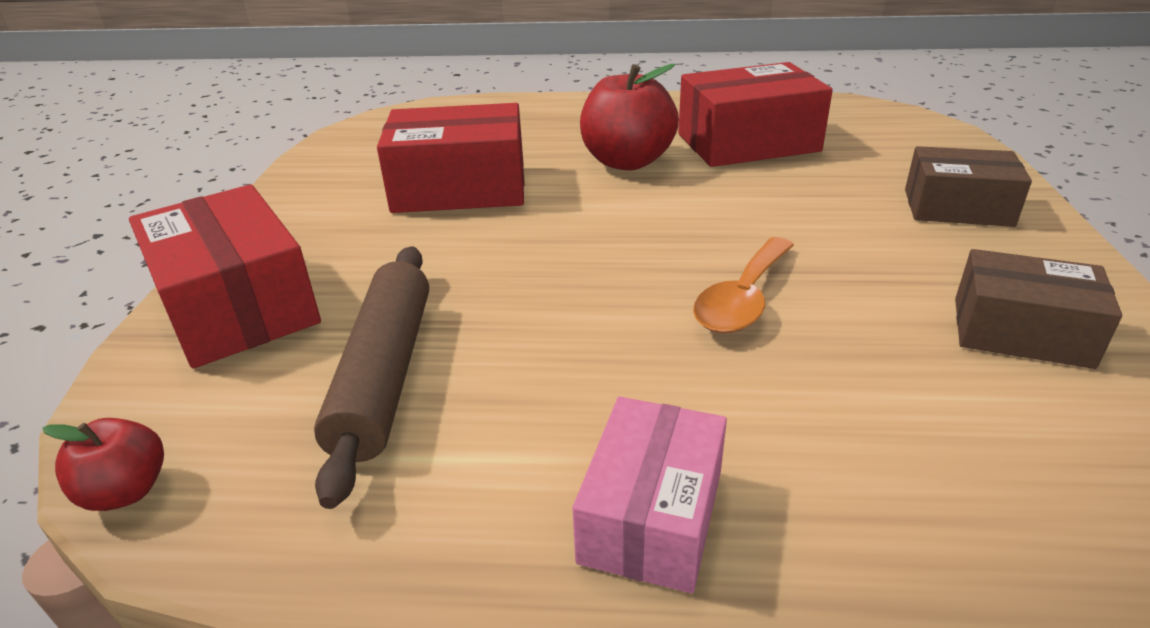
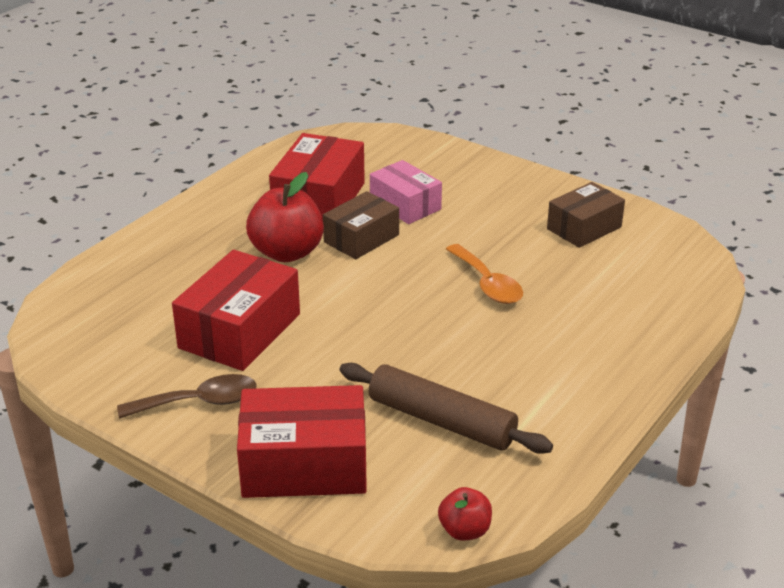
camera: 60 degrees left, 0 degrees up
(320, 211) = (199, 402): none -> brown spoon
(651, 516) = (610, 374): pink box -> pink box (405, 205)
(957, 207) = (474, 181): brown box -> brown box (361, 238)

